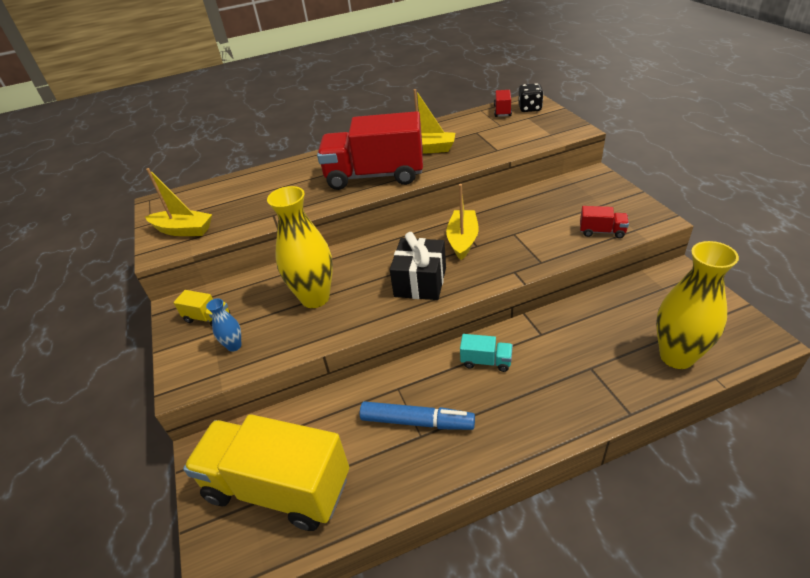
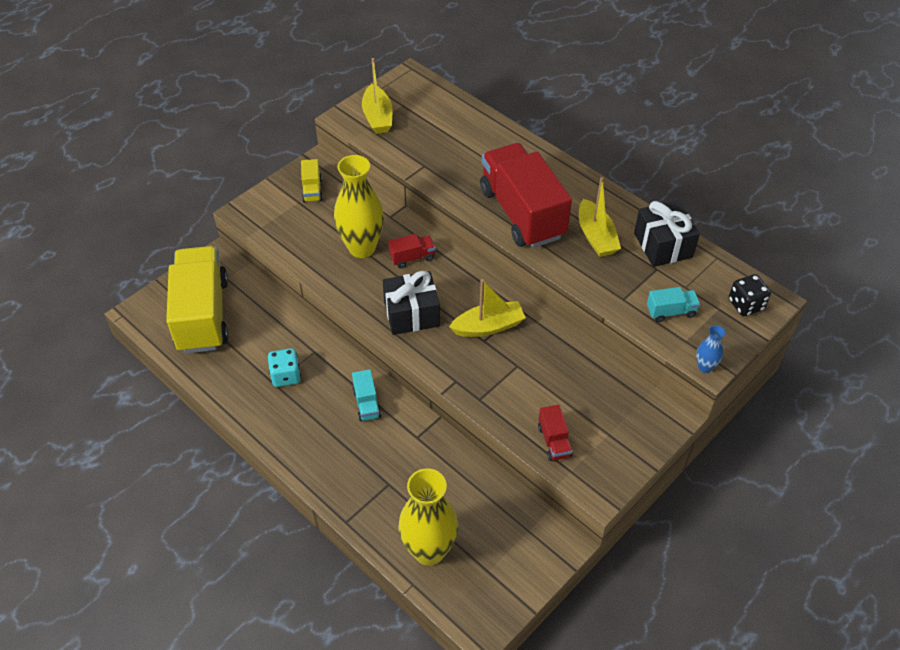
camera: 60 degrees right, 10 degrees up
(234, 346) = (289, 222): blue vase -> blue vase (705, 367)
(417, 422) = (286, 376): blue marker -> turquoise dice
(455, 126) = (663, 245): none -> black gift
(502, 111) = (724, 279): red truck -> red truck (412, 258)
(520, 134) = (671, 312): none -> turquoise truck

